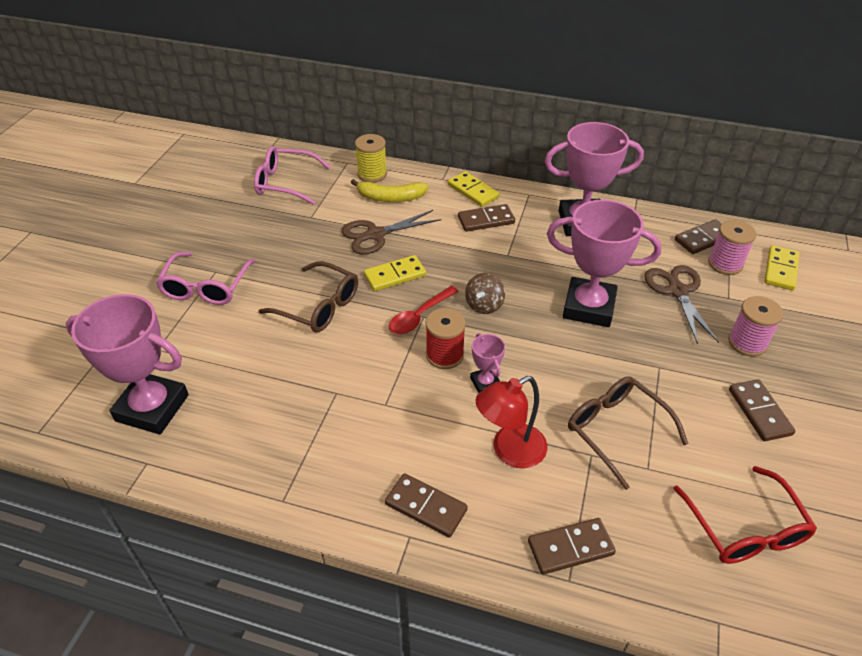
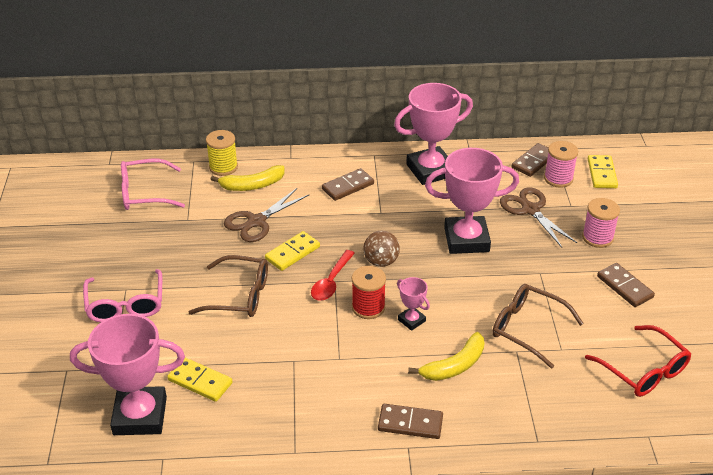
camera: 20 degrees left, 5 degrees down
(473, 191) = (324, 163): yellow domino -> yellow domino (200, 381)
(509, 451) = (454, 366): red lamp -> yellow banana
(570, 548) = (529, 419): brown domino -> none

